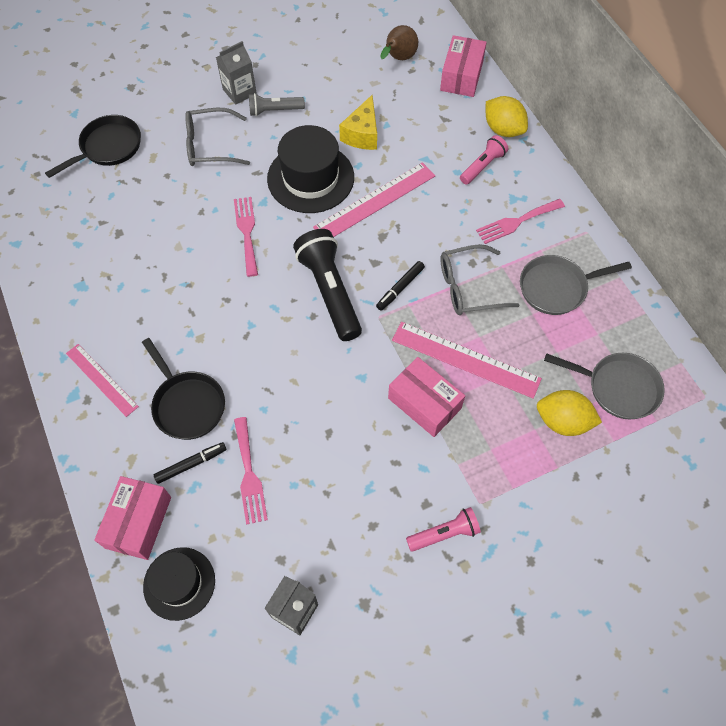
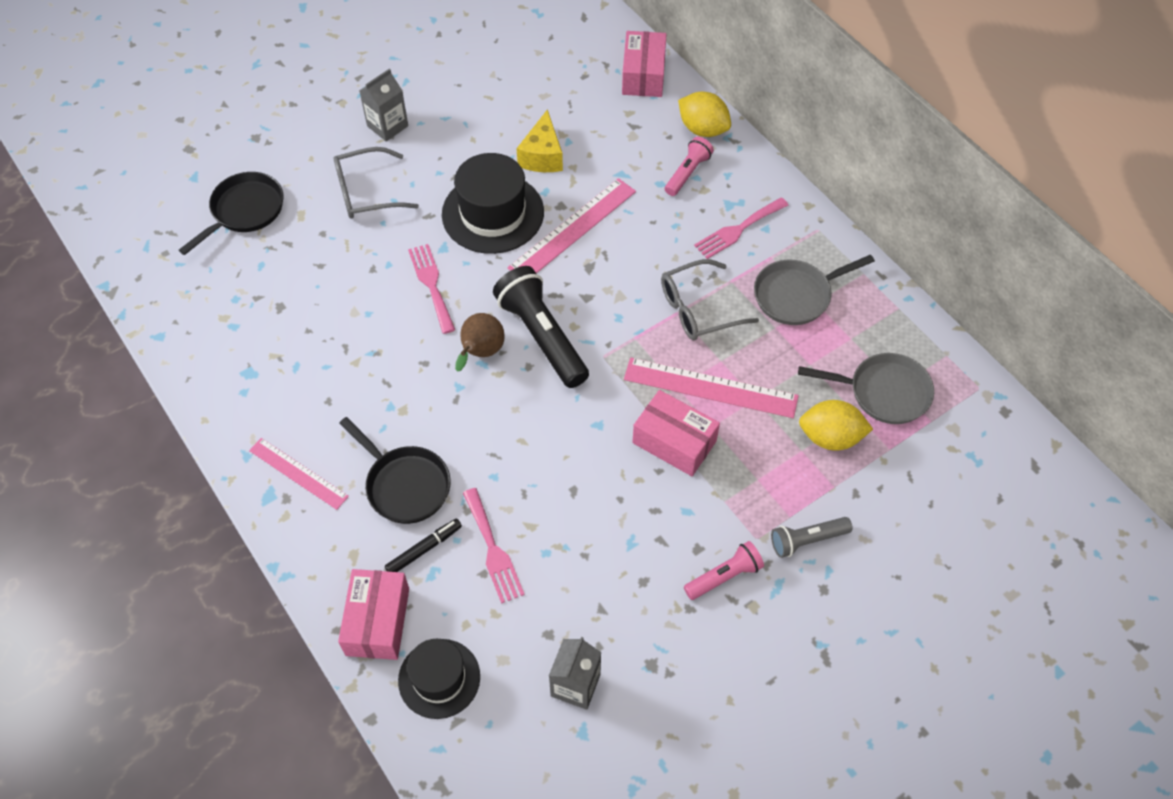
camera: 10 degrees left, 5 degrees down
(274, 110) = (434, 142): grey flashlight -> grey flashlight (807, 540)
(398, 58) = (567, 64): brown pear -> brown pear (481, 353)
(400, 288) = (621, 321): black marker -> none

